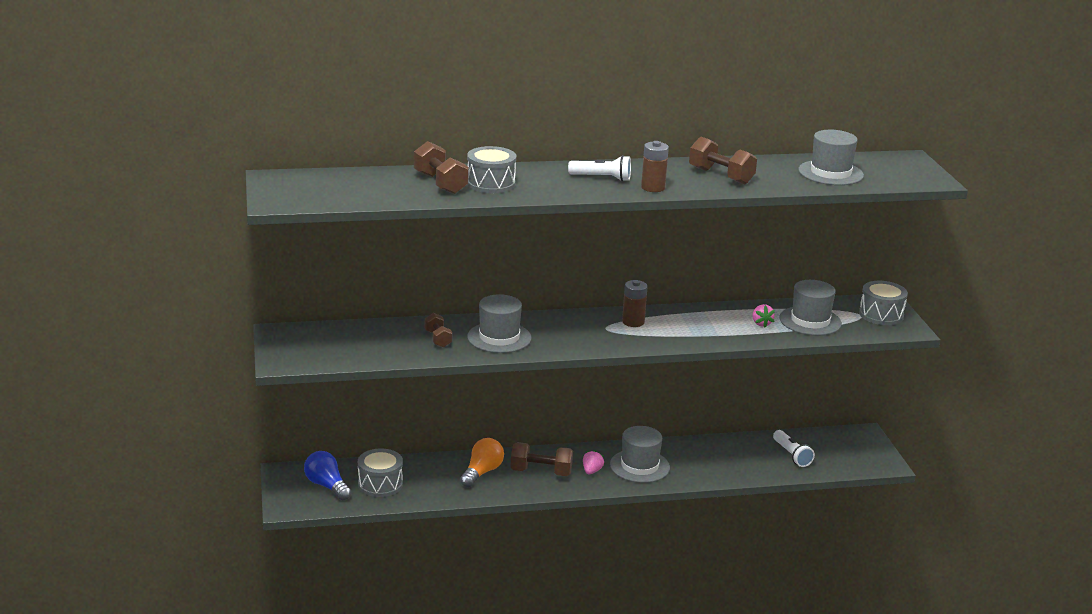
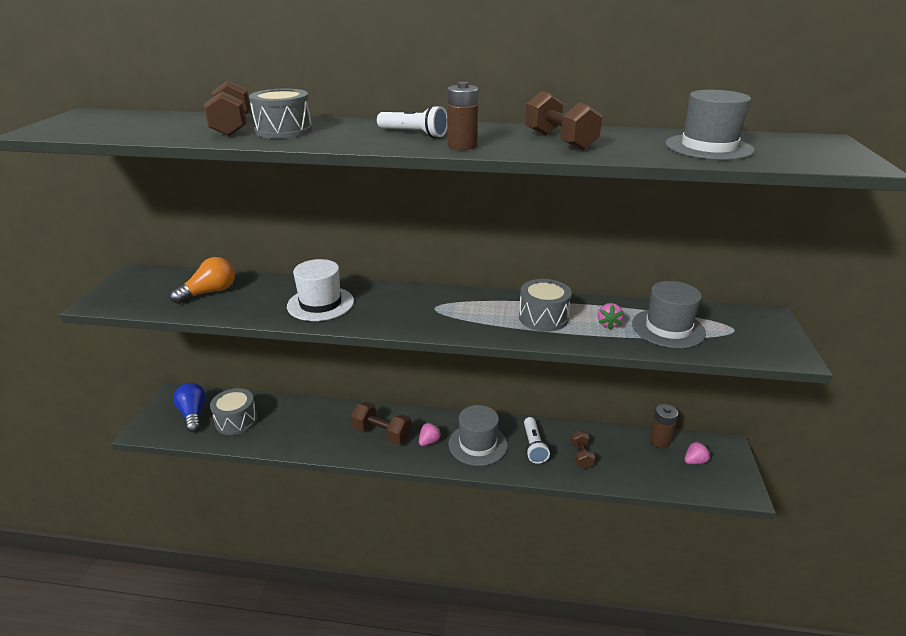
camera: 20 degrees right, 5 degrees up
(438, 339) = (262, 297): brown dumbbell -> brown dumbbell (581, 456)
(482, 472) = (330, 424): orange light bulb -> orange light bulb (209, 292)
(499, 337) = (320, 304): grey hat -> white hat
(633, 322) = (468, 304): brown battery -> brown battery (659, 441)
(791, 455) = (639, 459): white flashlight -> white flashlight (533, 446)
(840, 449) = (694, 461): none -> pink strawberry
(881, 315) = (759, 332): grey drum -> grey drum (543, 318)

